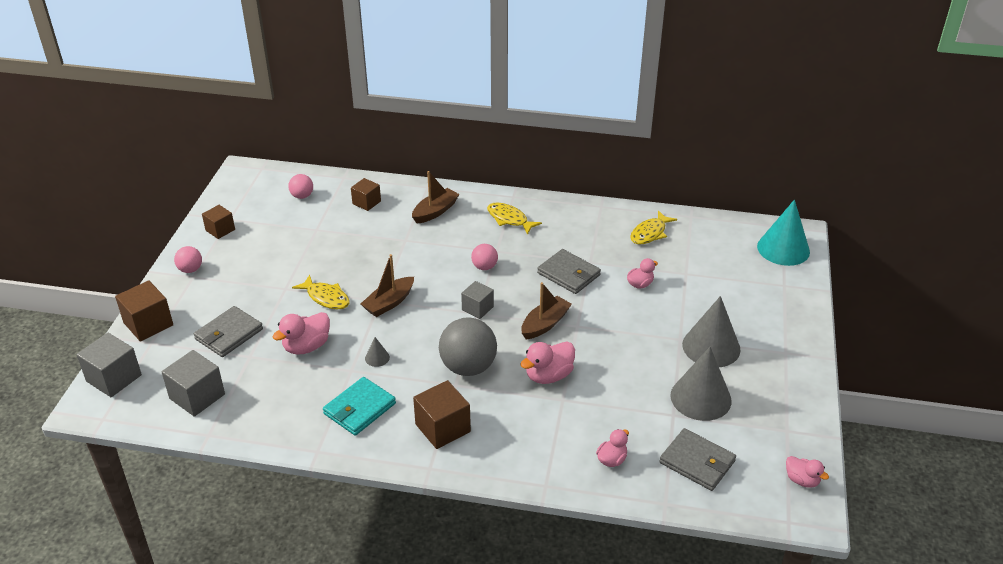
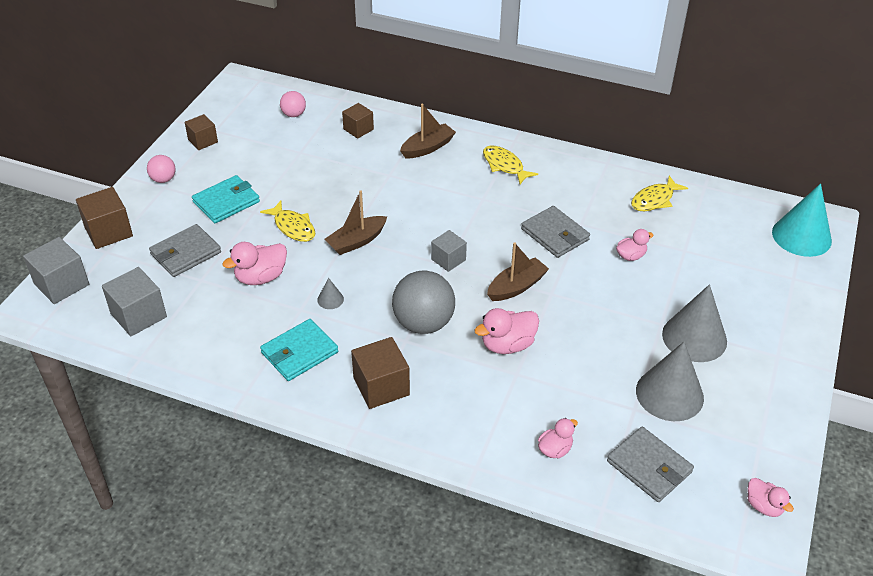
camera: 10 degrees right, 5 degrees up
(257, 283) = (226, 202): none -> turquoise wallet
(484, 267) = (466, 215): pink ball -> none

